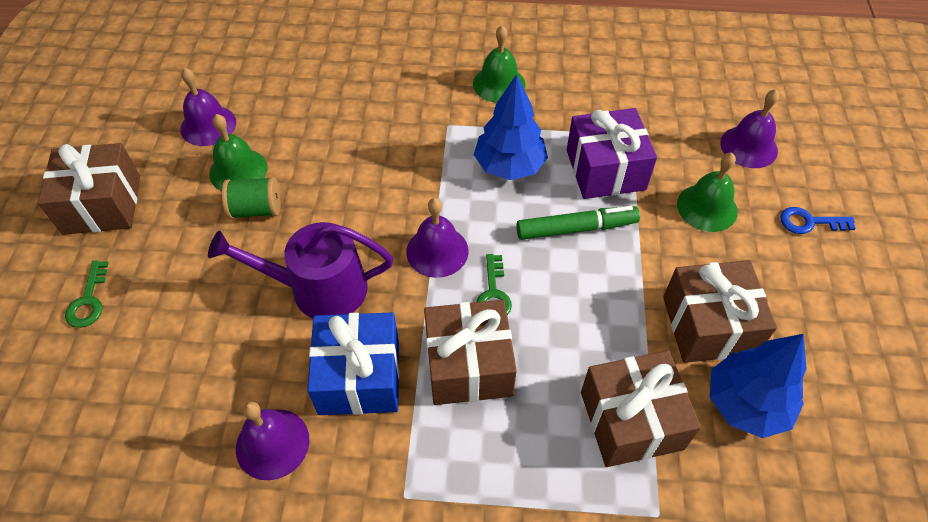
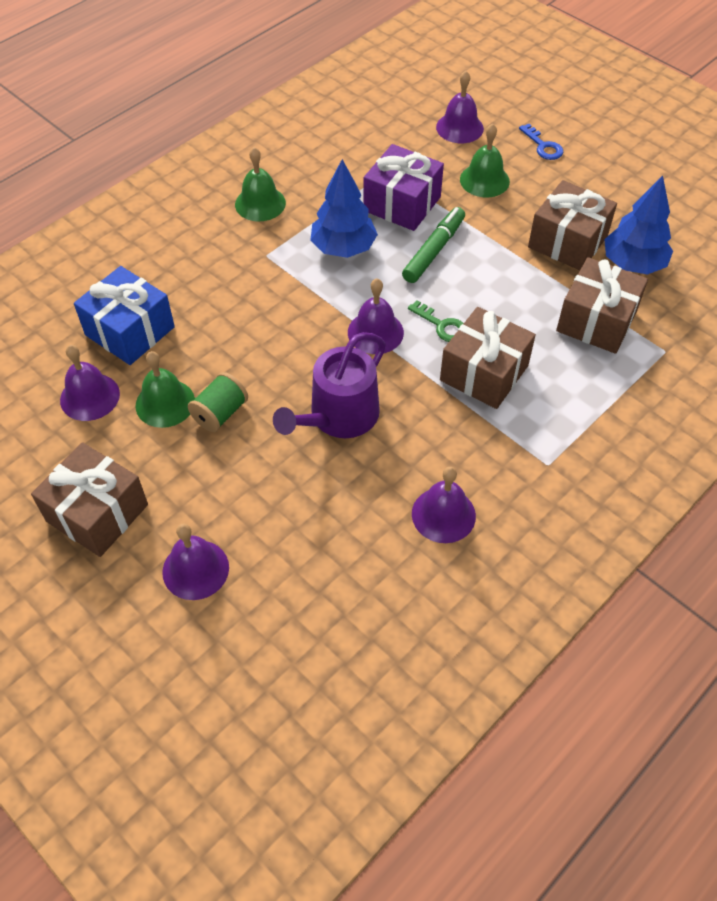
camera: 50 degrees left, 0 degrees up
(88, 300) = (195, 569): green key -> purple bell
(359, 376) = (436, 436): blue gift -> blue gift (130, 331)
(809, 222) = (543, 146): blue key -> blue key turned 75 degrees counterclockwise

